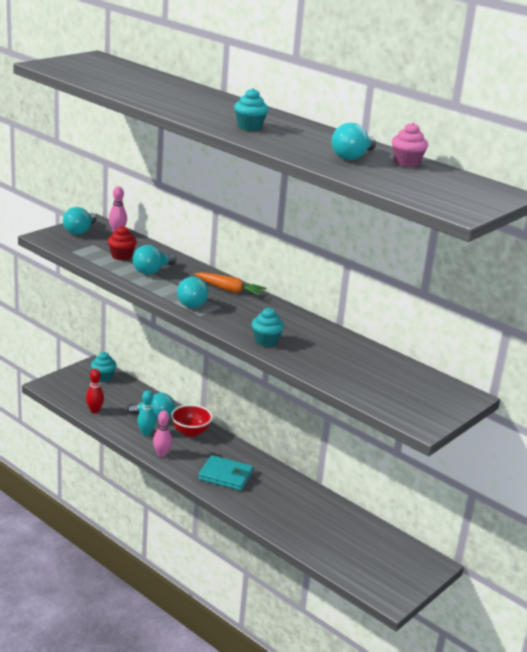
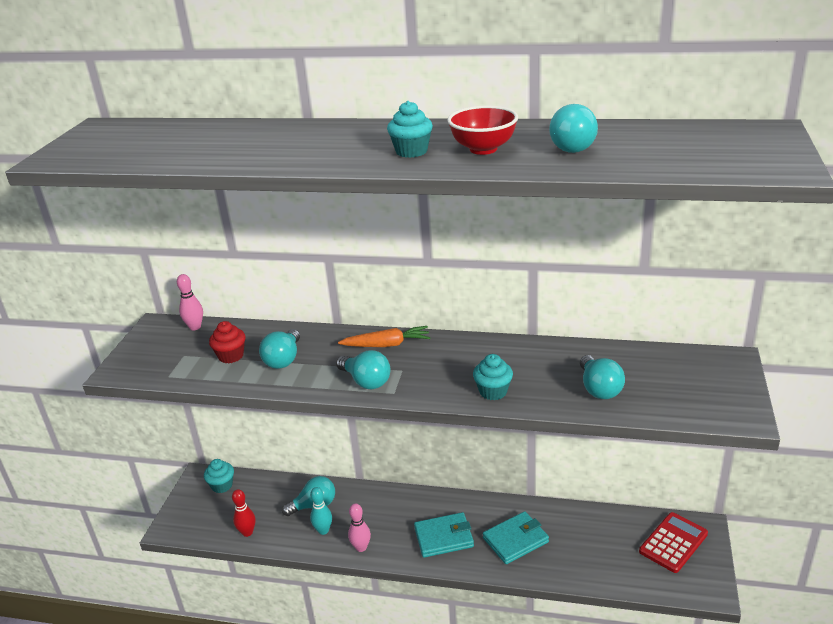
camera: 25 degrees left, 5 degrees up
(80, 231) = (151, 344): turquoise light bulb -> turquoise light bulb (599, 389)
(190, 432) = (365, 504): red bowl -> red bowl (483, 149)
(276, 502) = (515, 540): none -> turquoise wallet
(397, 560) = (673, 542): none -> red calculator
(406, 163) = (629, 132): pink cupcake -> none

